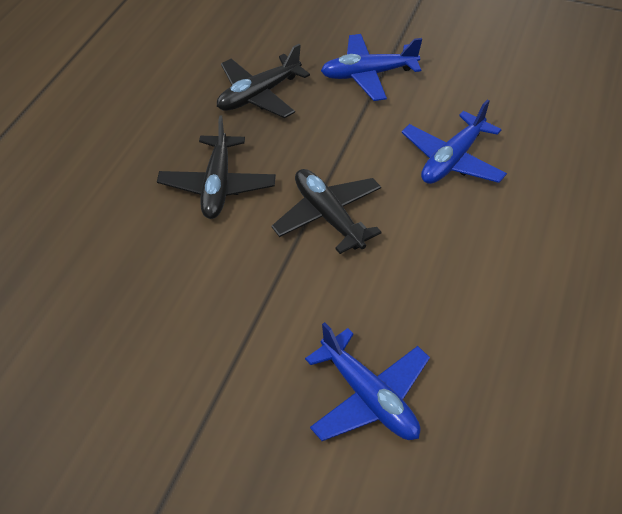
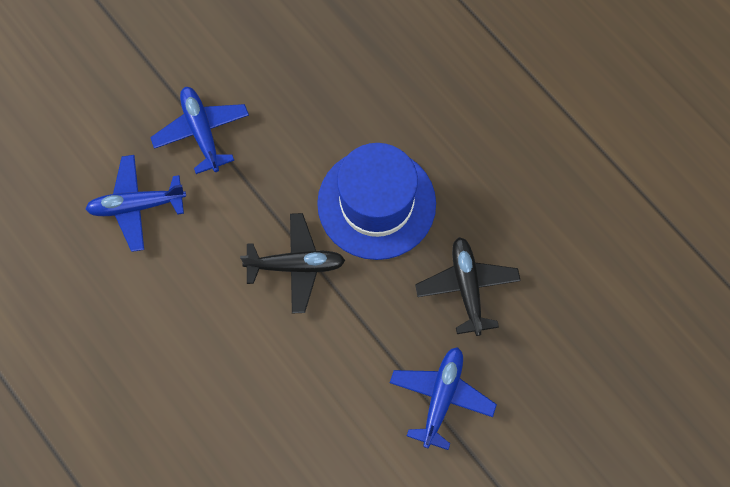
camera: 120 degrees right, 20 degrees up
(217, 185) = (376, 203): black plane -> blue hat
(452, 160) = (295, 398): blue plane -> blue plane (201, 132)

